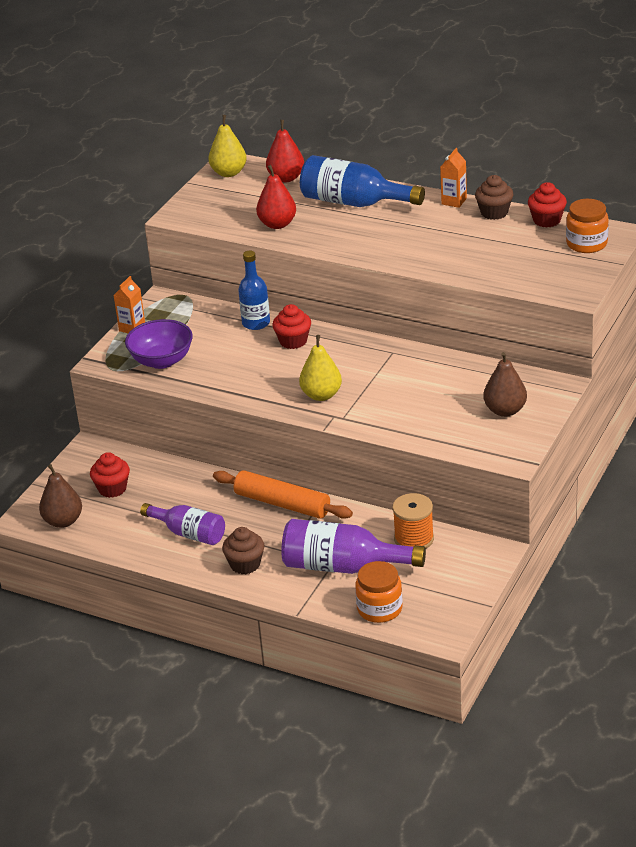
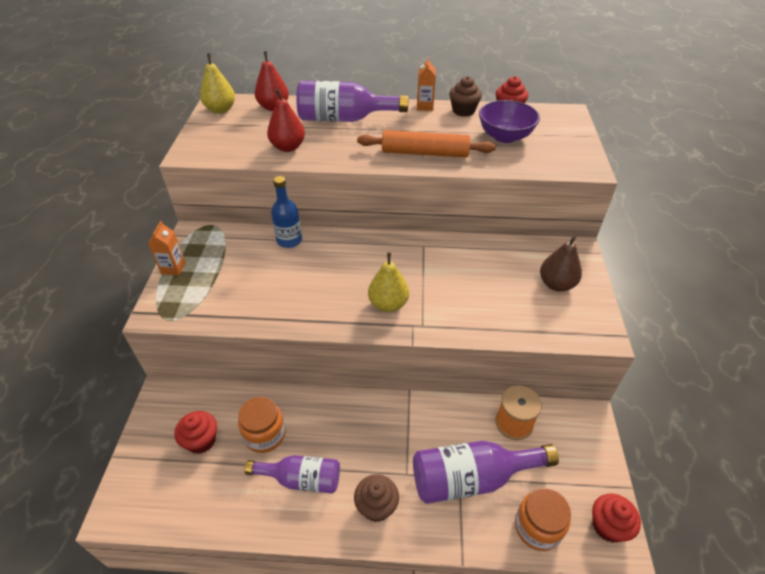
camera: 25 degrees left, 10 degrees up
(63, 521) = (160, 502): brown pear -> none
(161, 361) = (216, 299): purple bowl -> purple bowl (505, 136)
(282, 504) = (375, 414): orange rolling pin -> orange rolling pin (425, 153)
(293, 341) = (332, 252): red cupcake -> red cupcake (608, 526)
(354, 202) = (344, 119): blue bottle -> purple bottle
(586, 244) = (555, 124): orange jar -> orange jar (265, 434)

